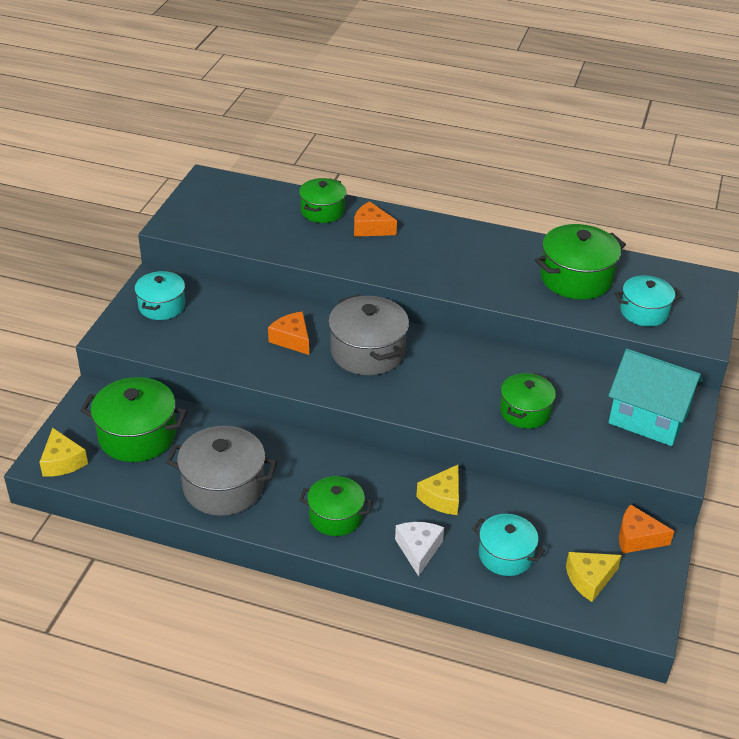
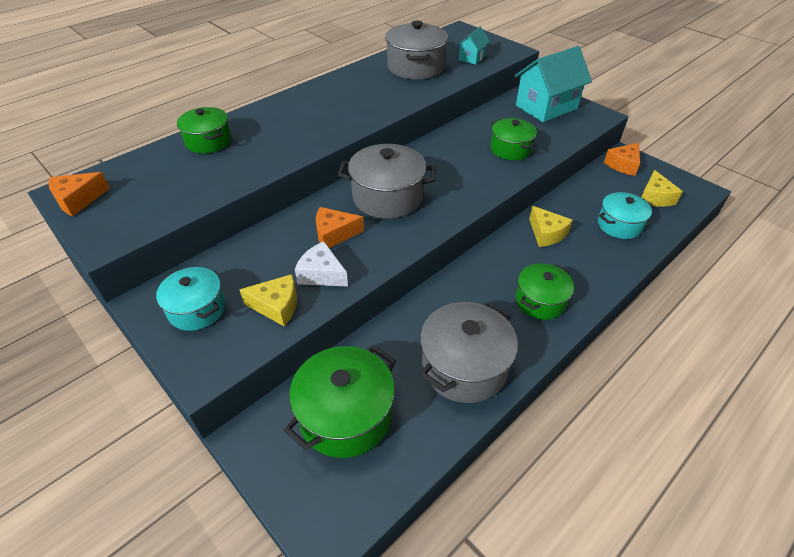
camera: 60 degrees left, 5 degrees up
(62, 462) = (339, 510): yellow cheese -> yellow cheese (277, 306)
(371, 228) = (263, 126): orange cheese -> orange cheese (78, 200)
(418, 550) = (598, 267): white cheese -> white cheese (321, 274)
(576, 278) = (415, 67): green pot -> grey pot
(644, 312) = (472, 58): turquoise pot -> turquoise house

